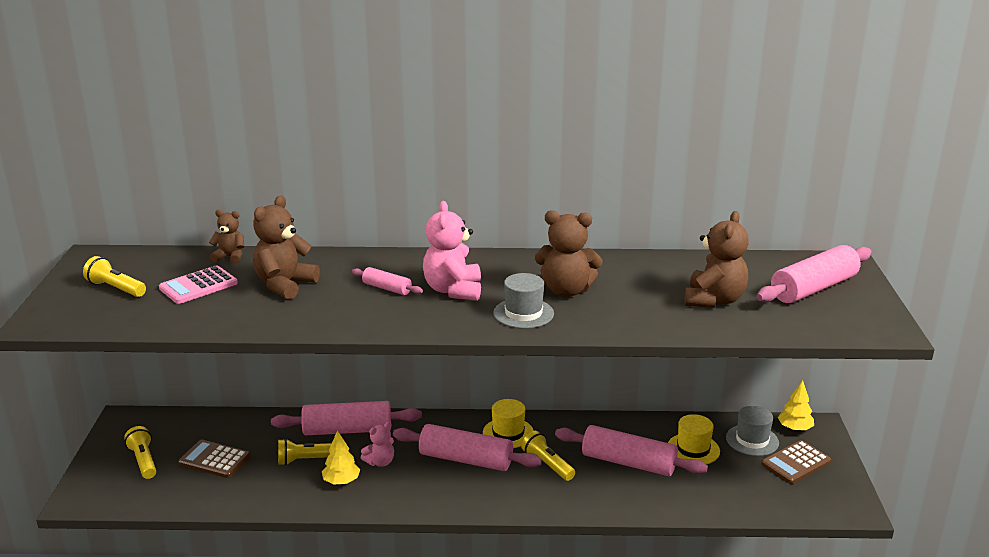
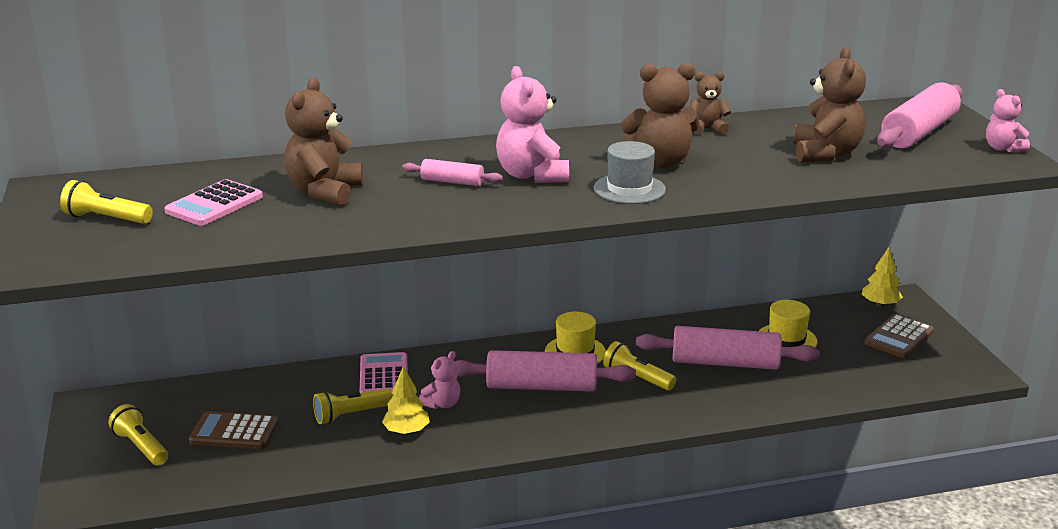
camera: 15 degrees left, 0 degrees up
(230, 257) = (232, 170): brown teddy bear -> brown teddy bear (707, 129)
(347, 430) = (384, 376): pink rolling pin -> pink calculator
(752, 440) = (843, 322): grey hat -> none
(881, 314) = (1002, 148): none -> pink teddy bear

